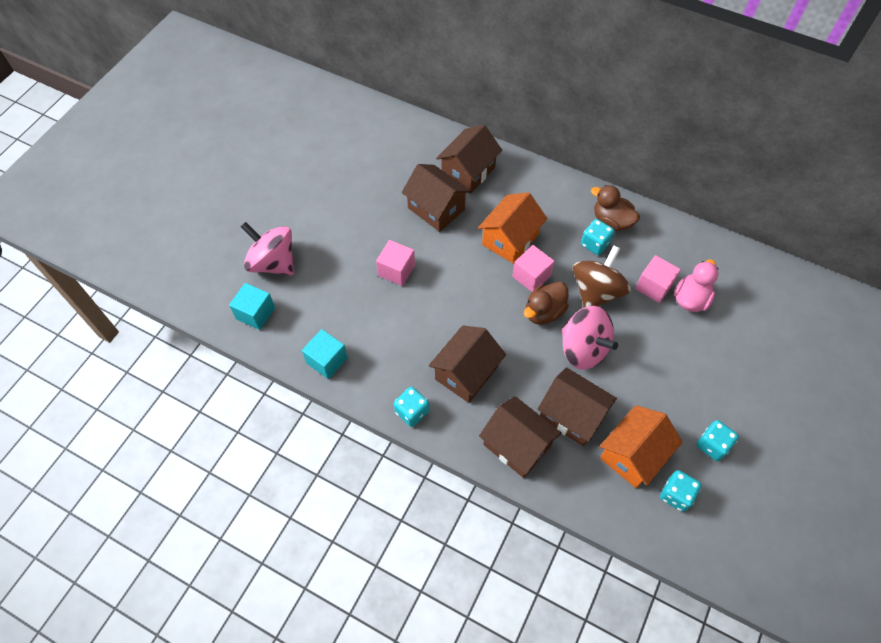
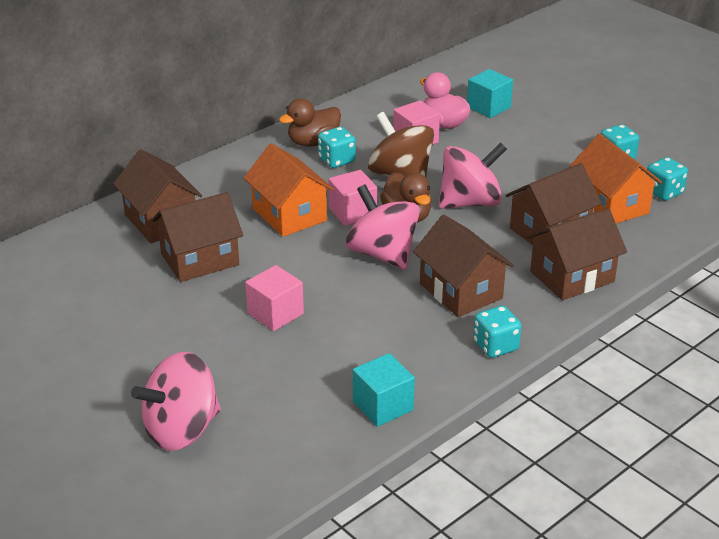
camera: 70 degrees left, 25 degrees down
(255, 313) = (262, 465): turquoise cube -> turquoise cube (488, 107)
(489, 310) = (382, 254): none -> pink spinning top

